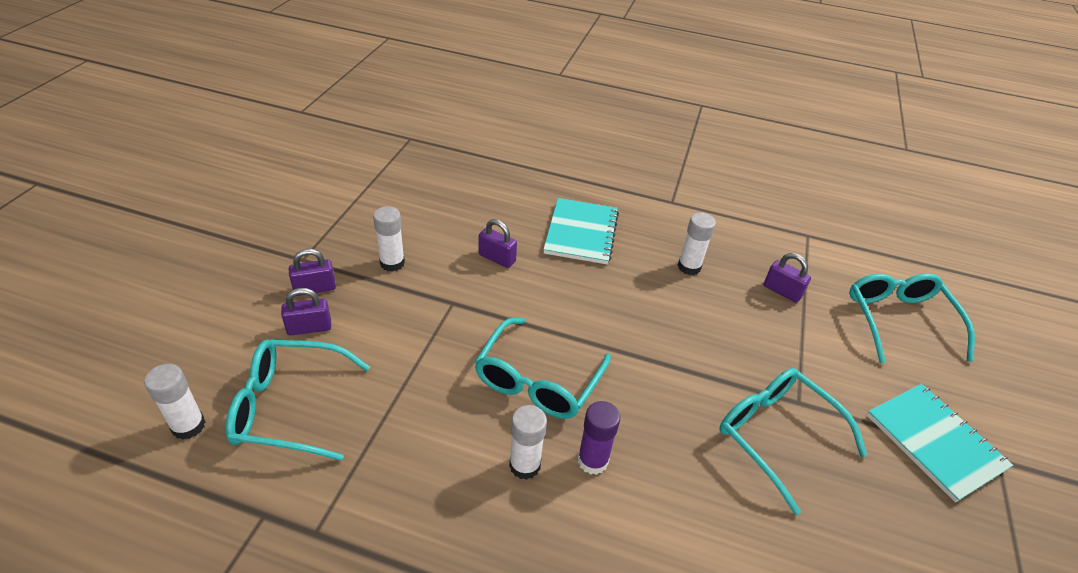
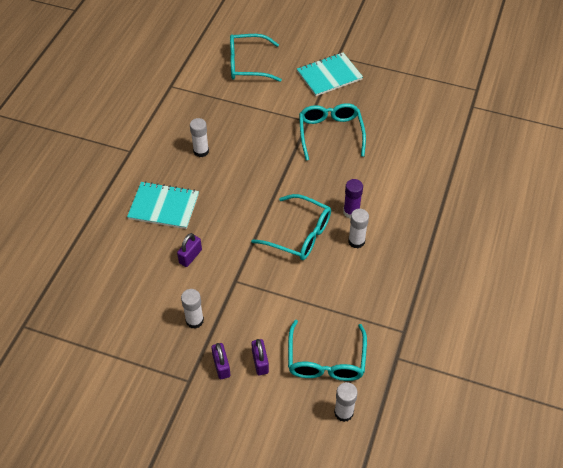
camera: 85 degrees left, 10 degrees up
(777, 436) = (330, 134): turquoise glasses -> turquoise glasses turned 120 degrees clockwise
(782, 291) = (224, 110): purple padlock -> none

